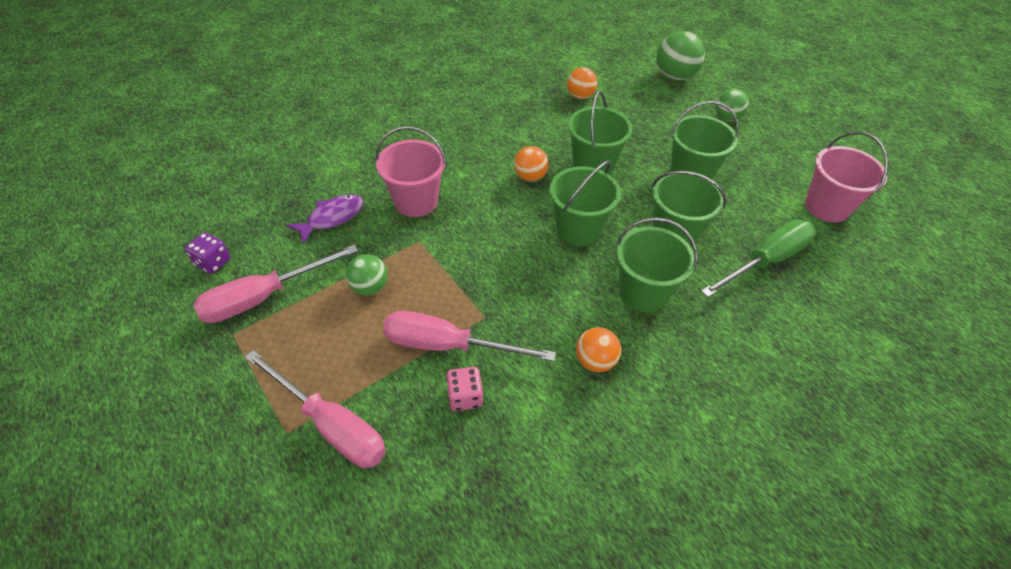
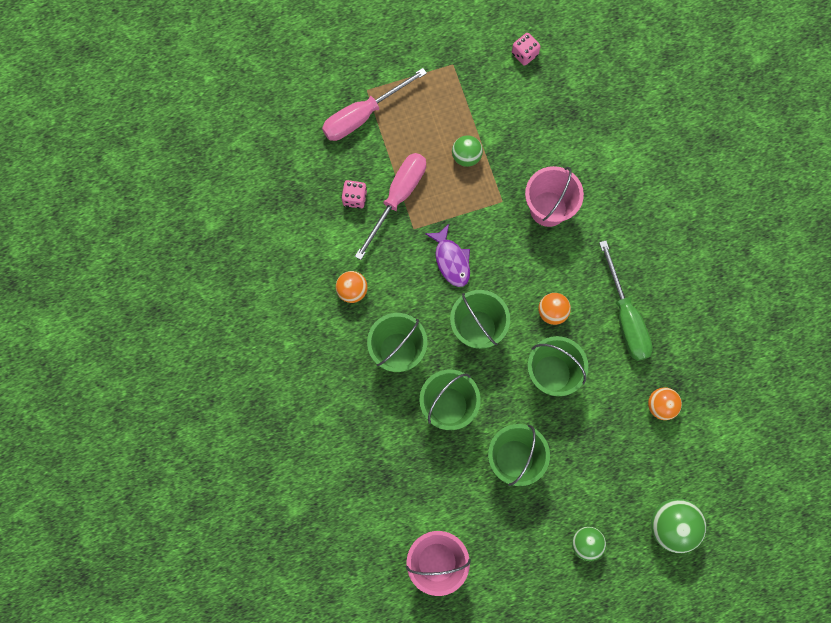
camera: 110 degrees right, 25 degrees up
(213, 262) = (524, 54): purple dice -> pink dice
(264, 297) = (479, 86): pink screwdriver -> none
(332, 218) = (548, 141): purple fish -> purple fish (451, 260)
(765, 261) = (396, 466): green screwdriver -> green screwdriver (625, 317)

